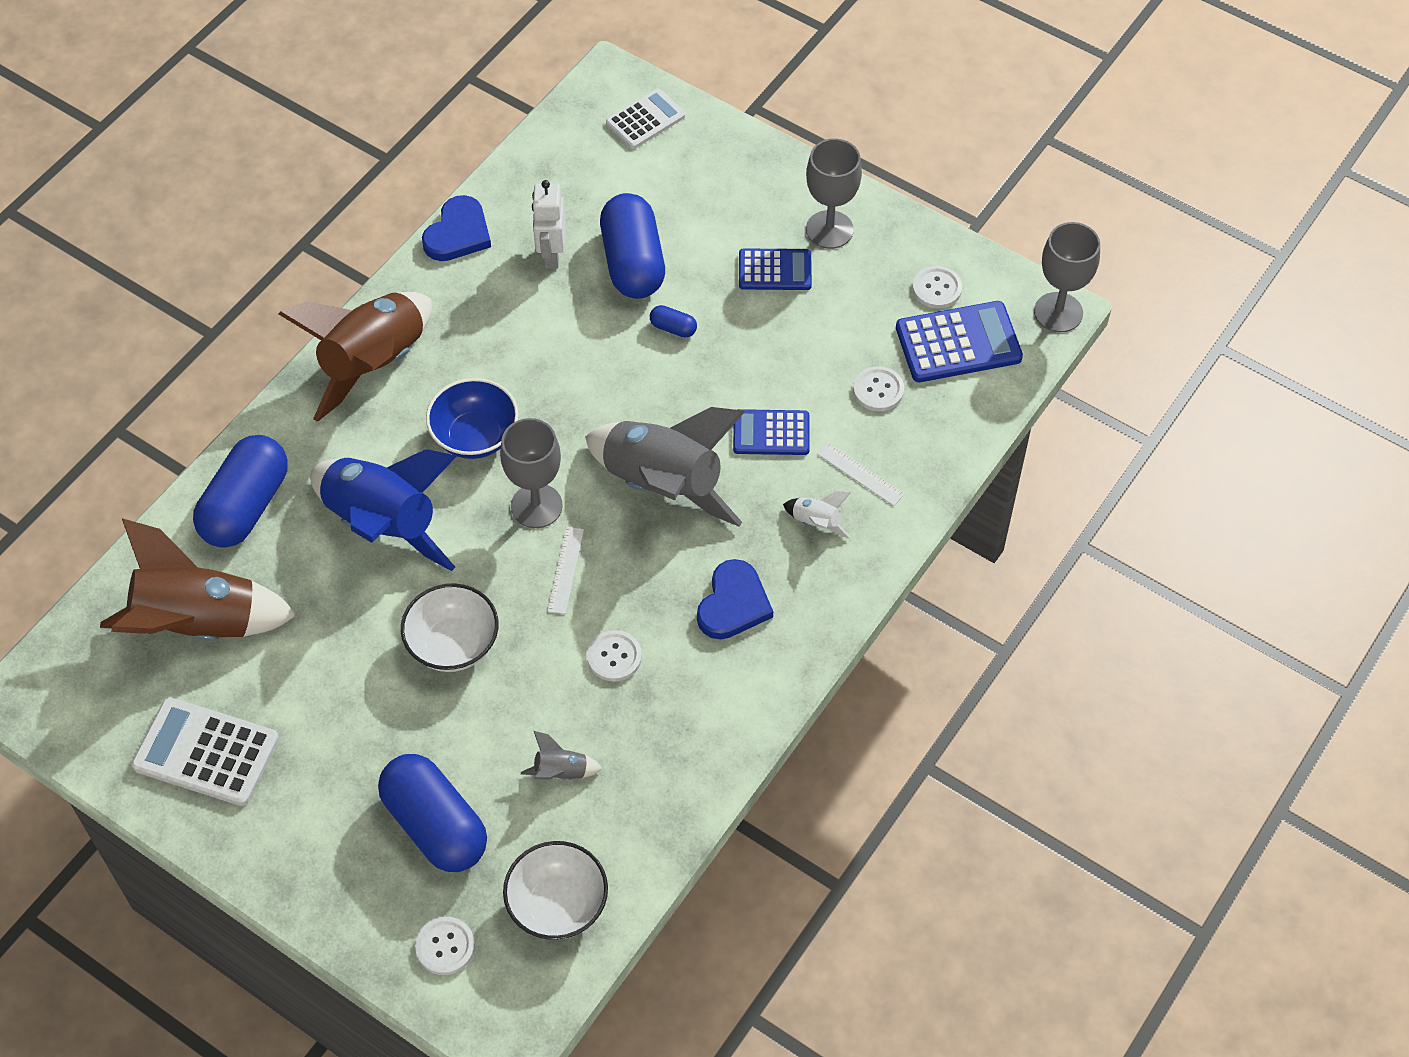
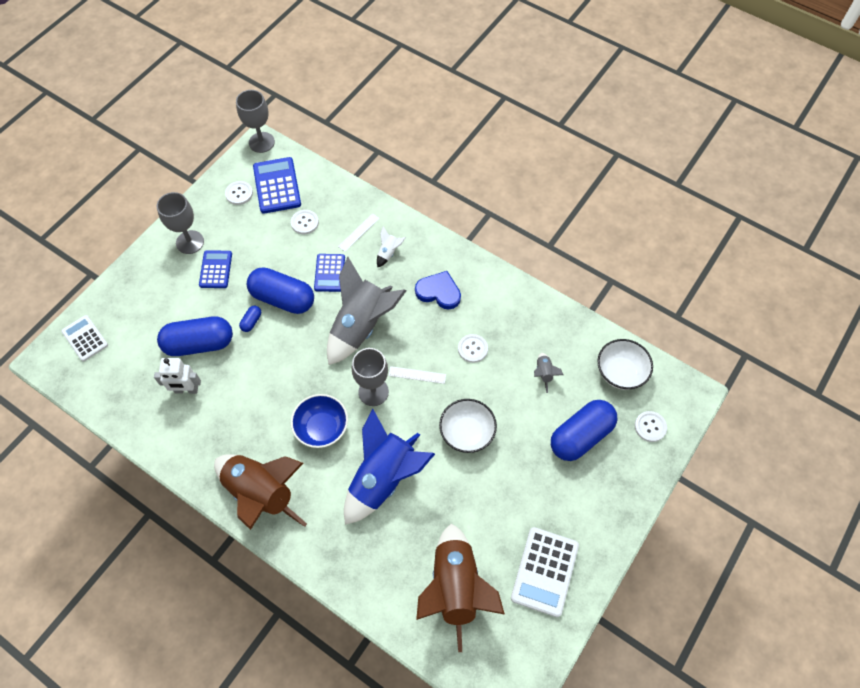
camera: 90 degrees left, 5 degrees up
(245, 506) = (367, 566): blue capsule -> blue capsule (283, 299)
(458, 233) = (160, 447): blue heart -> none

